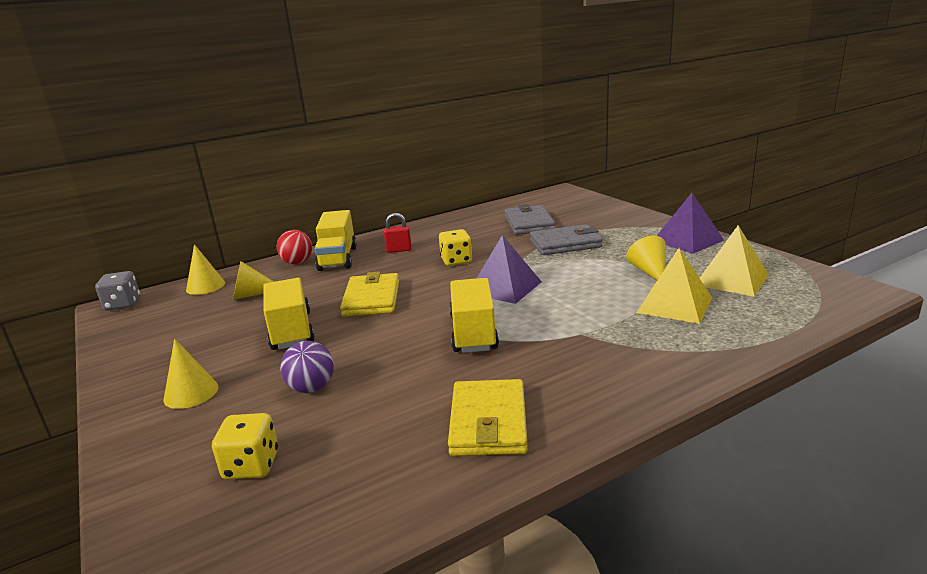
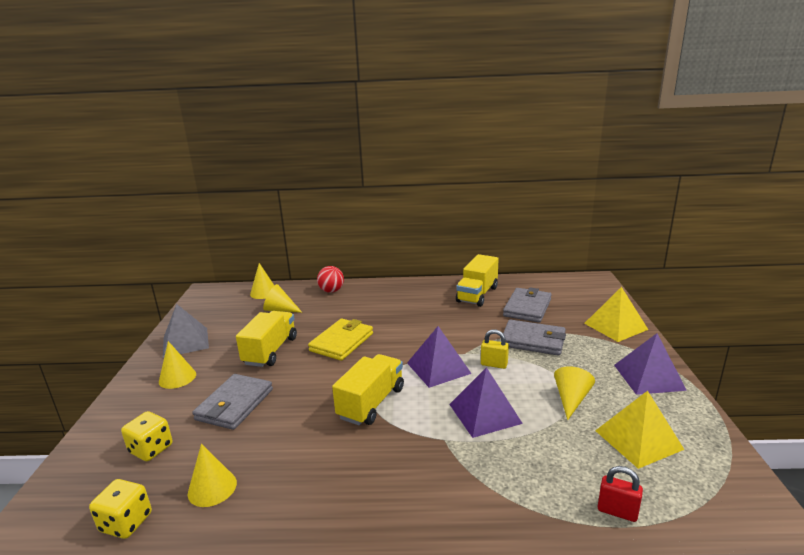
camera: 30 degrees right, 0 degrees up
(123, 304) = (212, 291): grey dice -> none
(153, 359) = (185, 342): none -> grey pyramid
(311, 388) = (234, 404): purple ball -> grey wallet
(338, 258) = (358, 296): yellow truck -> yellow truck (477, 294)
(388, 463) = (212, 488): none -> yellow cone
(399, 250) = (404, 302): red padlock -> red padlock (617, 511)
(456, 261) = (432, 327): yellow dice -> yellow dice (126, 522)
(488, 422) = (297, 488): yellow wallet -> none
(553, 269) = (494, 364): none -> yellow padlock
(592, 304) = (485, 413): none -> purple pyramid
(674, 304) = (552, 444): yellow pyramid -> yellow pyramid (615, 326)

